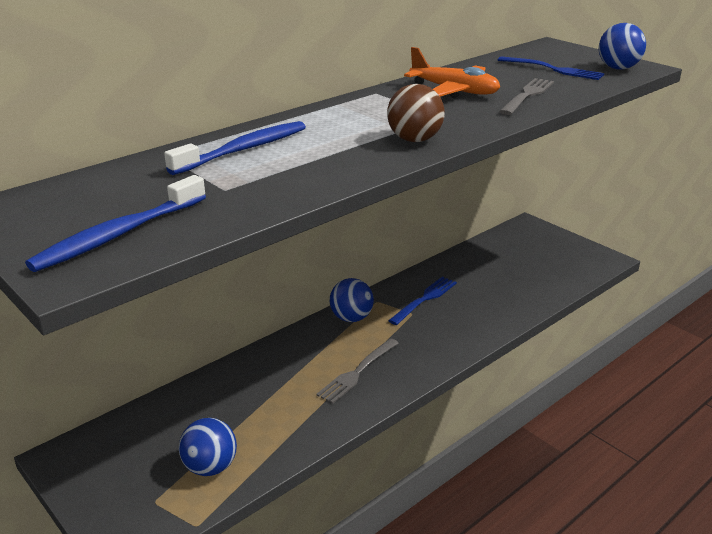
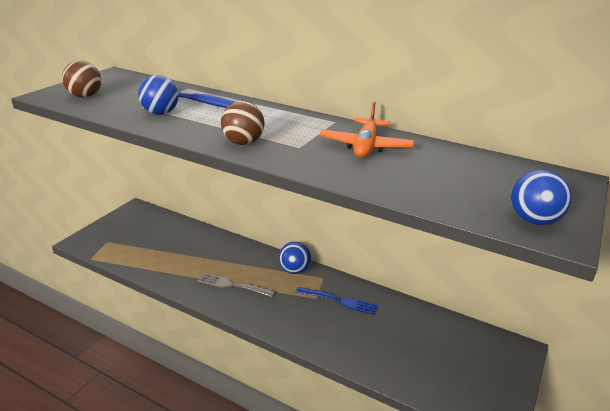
camera: 70 degrees right, 0 degrees up
(119, 234) = (85, 96): blue toothbrush -> brown ball
(210, 467) = (133, 251): blue ball -> blue ball (160, 113)
(527, 95) = (383, 176): grey fork -> none
(553, 69) = (481, 184): blue fork -> none

